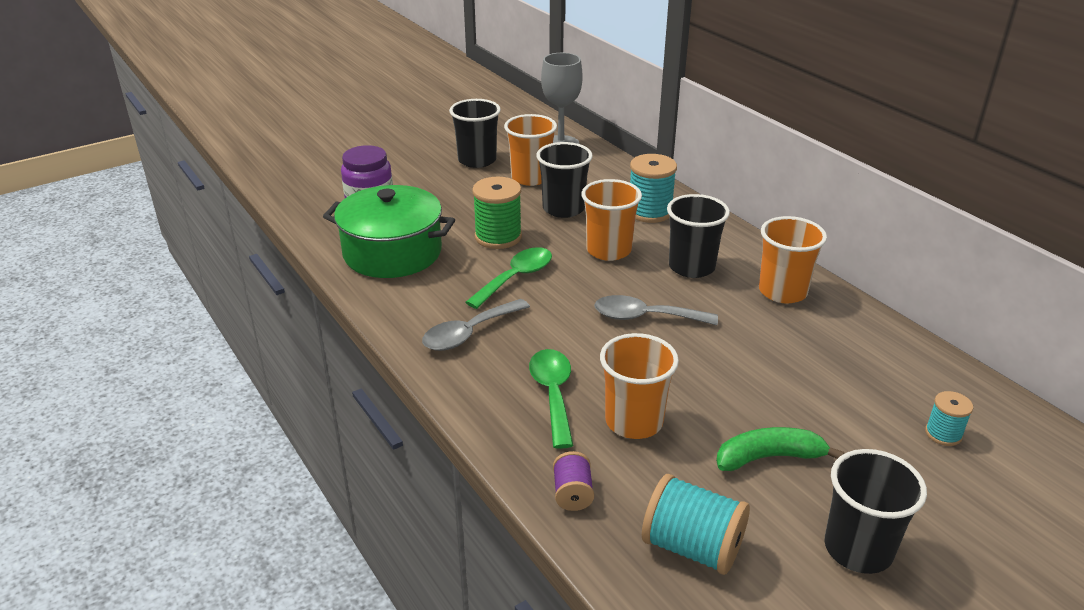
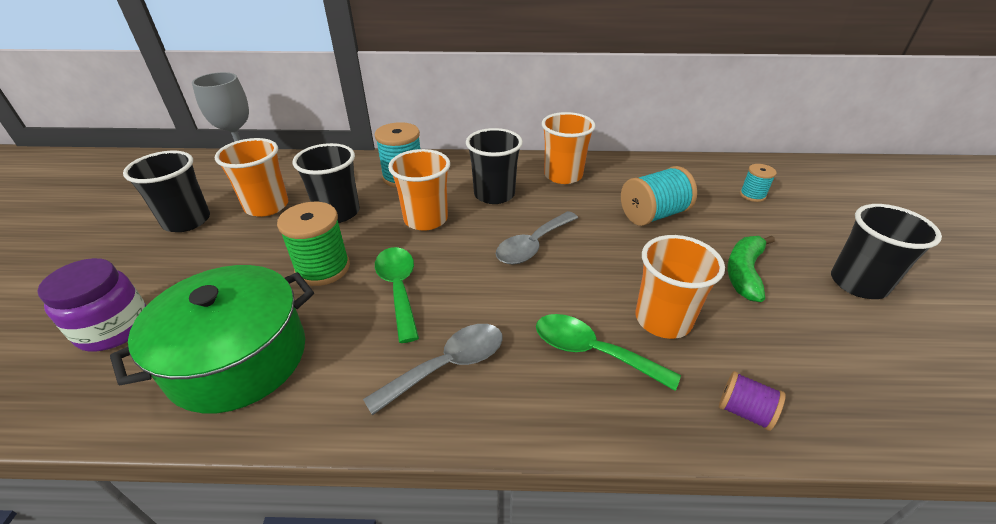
camera: 55 degrees left, 5 degrees up
(469, 333) = (448, 366): grey spoon -> grey spoon turned 120 degrees counterclockwise
(692, 547) = (839, 366): turquoise spool -> turquoise spool (653, 215)

